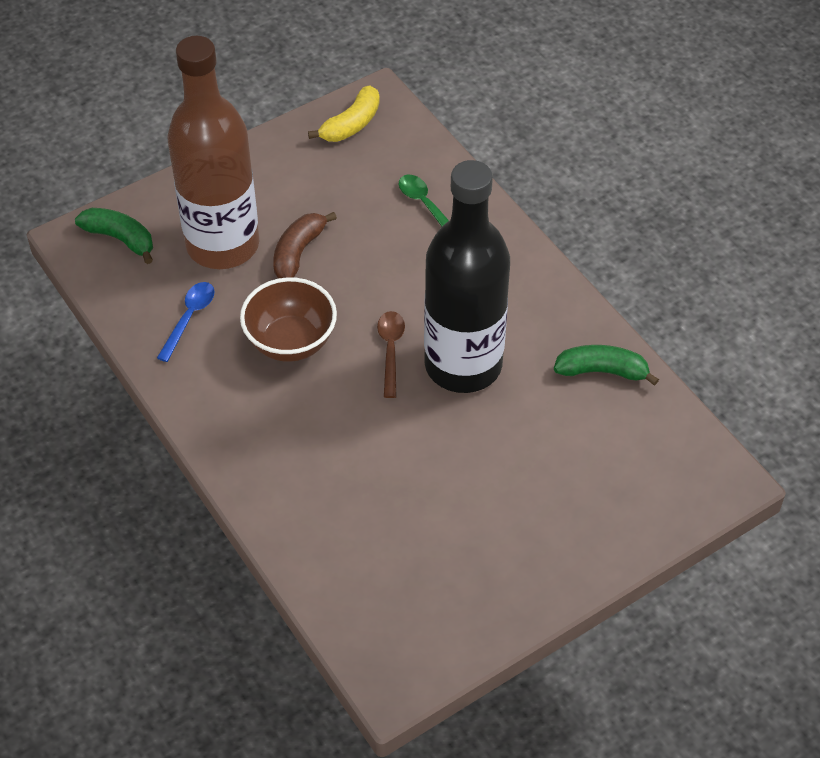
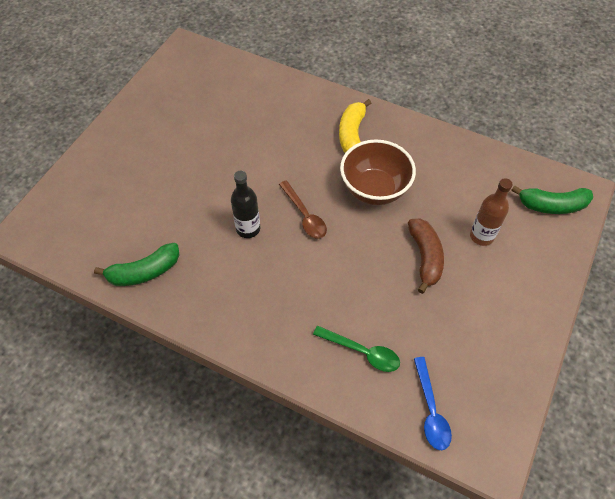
camera: 150 degrees right, 5 degrees up
(189, 318) = (452, 174): blue spoon -> blue spoon (430, 410)
(223, 245) = (481, 236): brown bottle -> brown bottle, size x0.40
(351, 124) = (487, 408): yellow banana -> yellow banana (352, 133)
(463, 365) = (248, 229): black bottle -> black bottle, size x0.40

